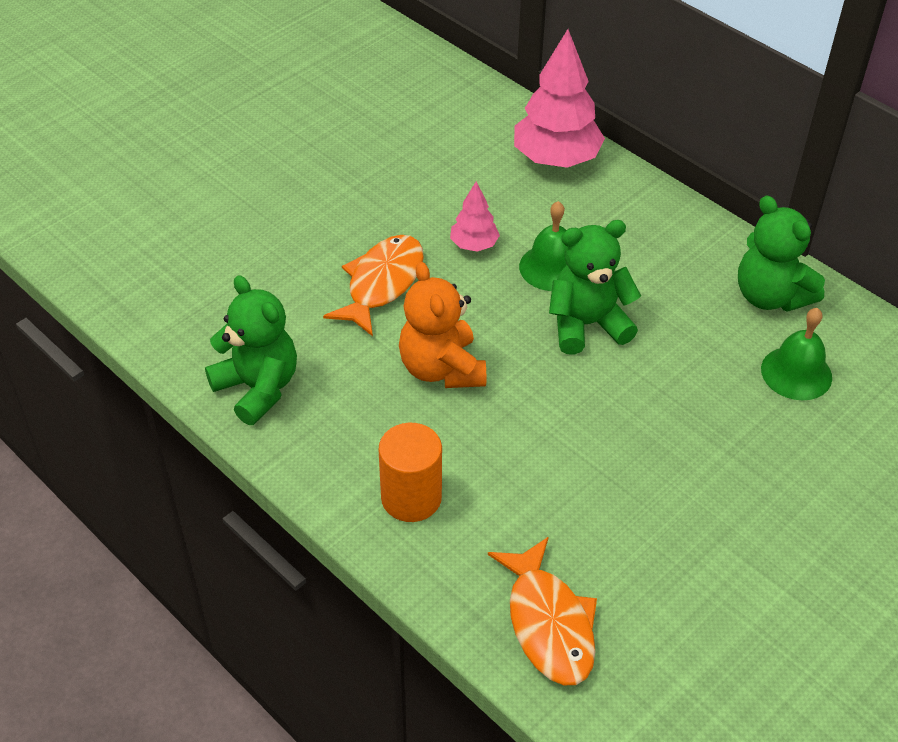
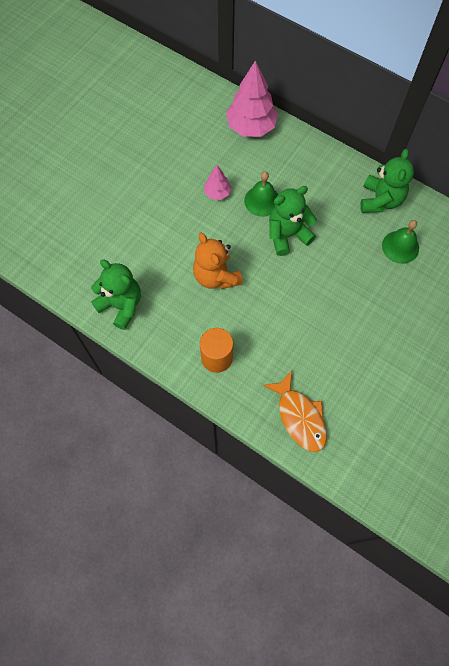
camera: 10 degrees left, 20 degrees up
(382, 283) = (172, 227): orange fish -> none
(770, 296) = (380, 200): green teddy bear -> green teddy bear turned 120 degrees counterclockwise

